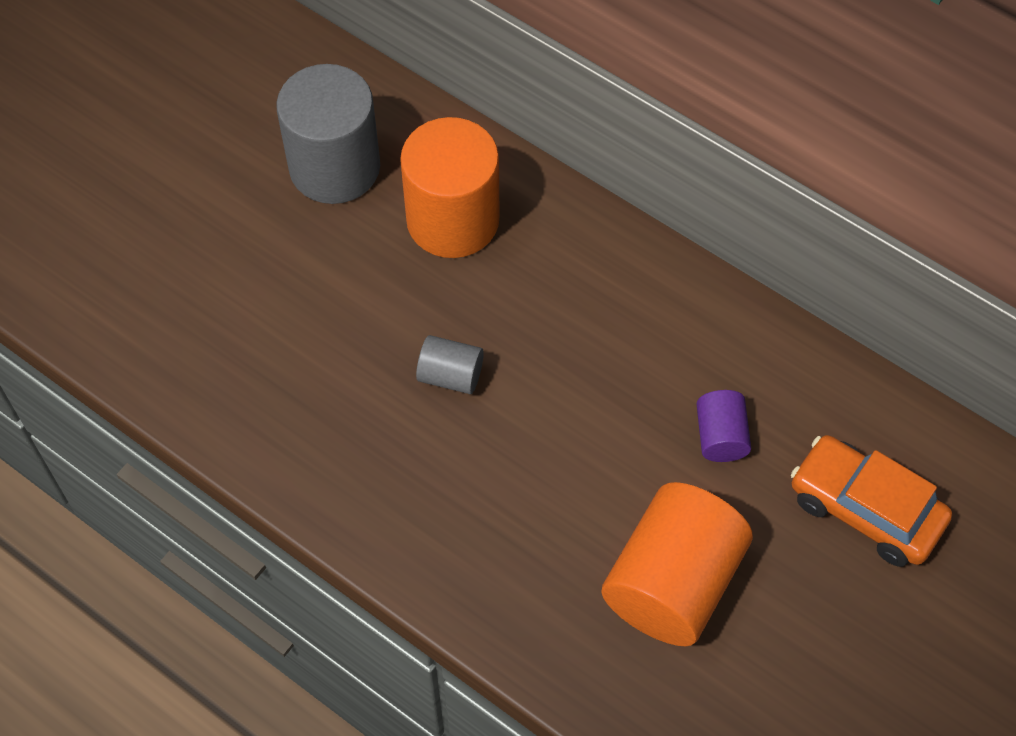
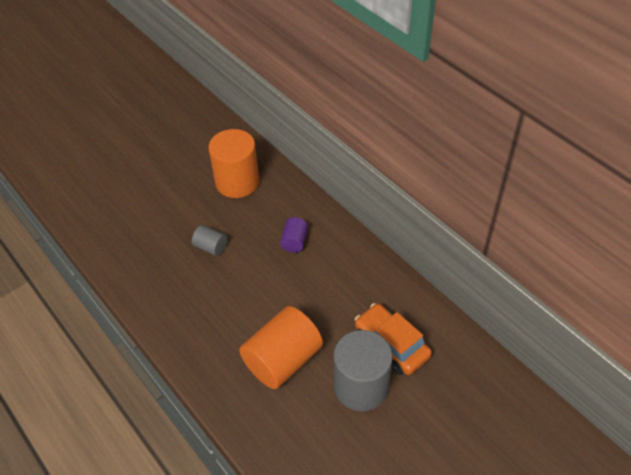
camera: 15 degrees right, 10 degrees down
(334, 167) = (193, 152): grey cylinder -> grey cylinder (361, 386)
(720, 436) = (330, 297): purple cylinder -> purple cylinder (294, 242)

